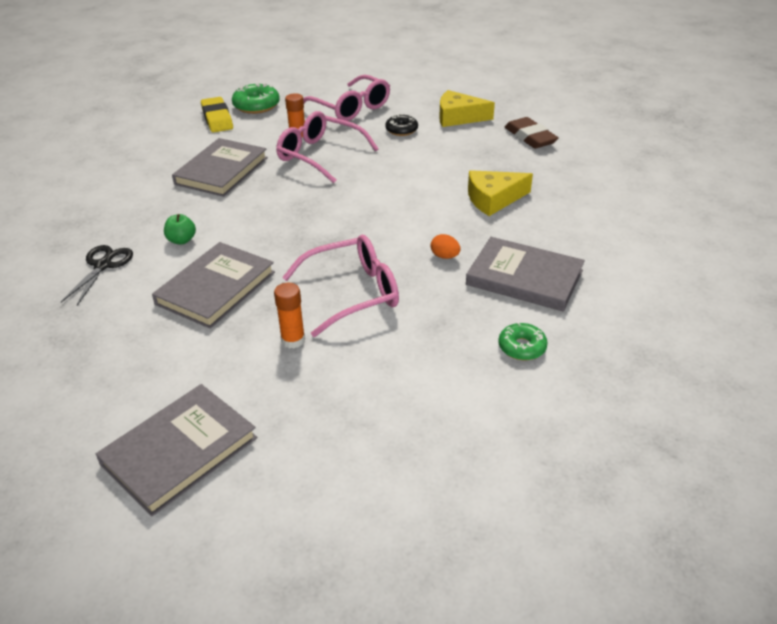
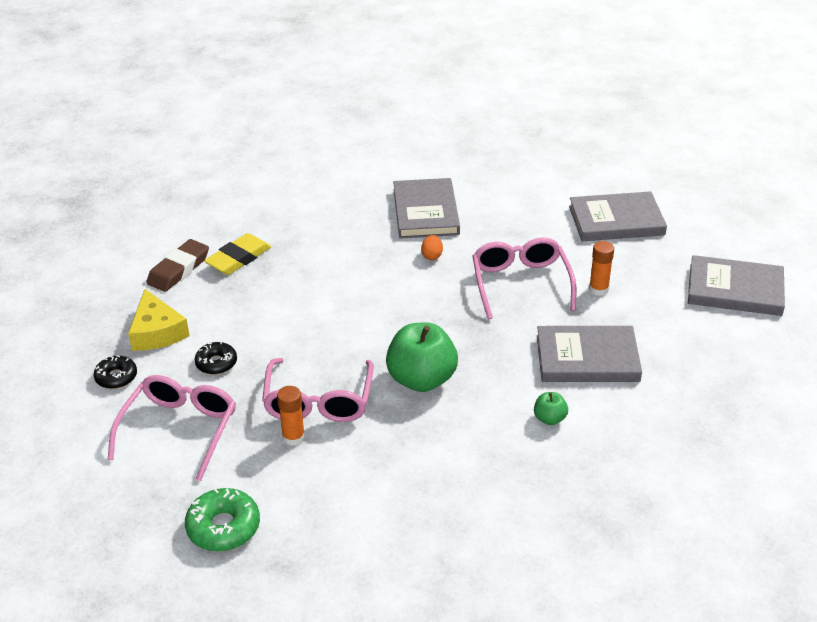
camera: 120 degrees left, 0 degrees up
(103, 265) = (632, 449): black scissors -> none
(217, 118) = (286, 547): yellow eraser -> yellow eraser (238, 258)
(221, 171) = (409, 464): grey book -> grey book (616, 220)
(292, 200) = (421, 379): none -> green apple
(353, 293) = (521, 283): pink glasses -> pink glasses turned 45 degrees clockwise
(424, 98) = (116, 377): none -> black donut
(493, 199) = (321, 257): yellow cheese -> none
(522, 347) = (504, 193): green donut -> none

